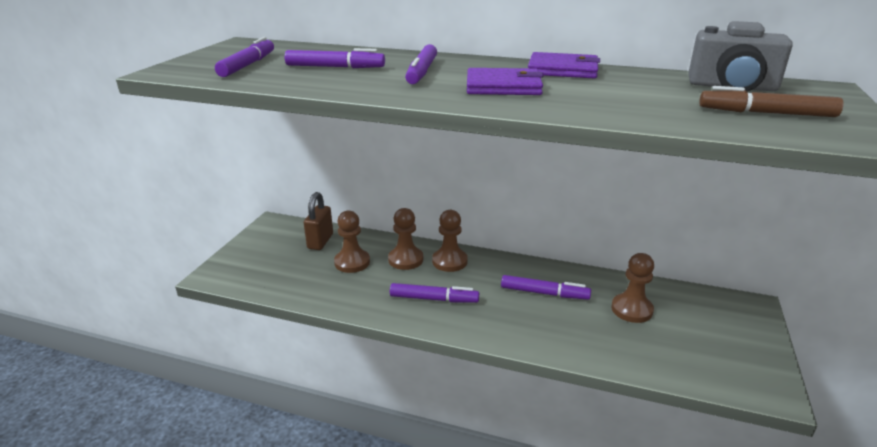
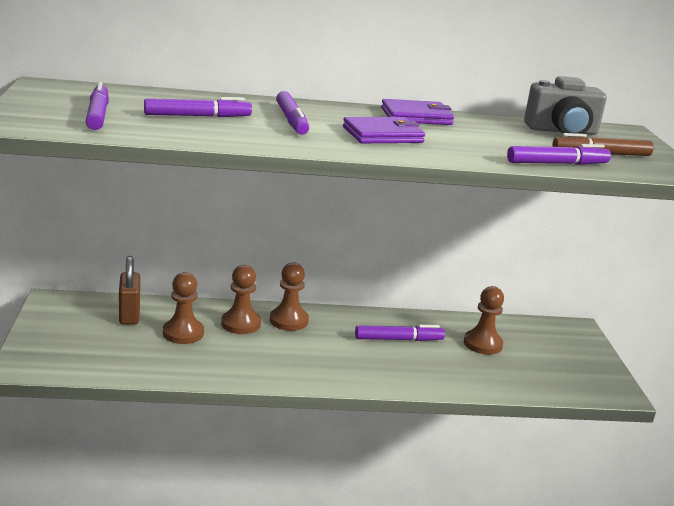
camera: 25 degrees left, 5 degrees down
(434, 299) = (295, 358): purple marker -> purple marker (557, 164)

